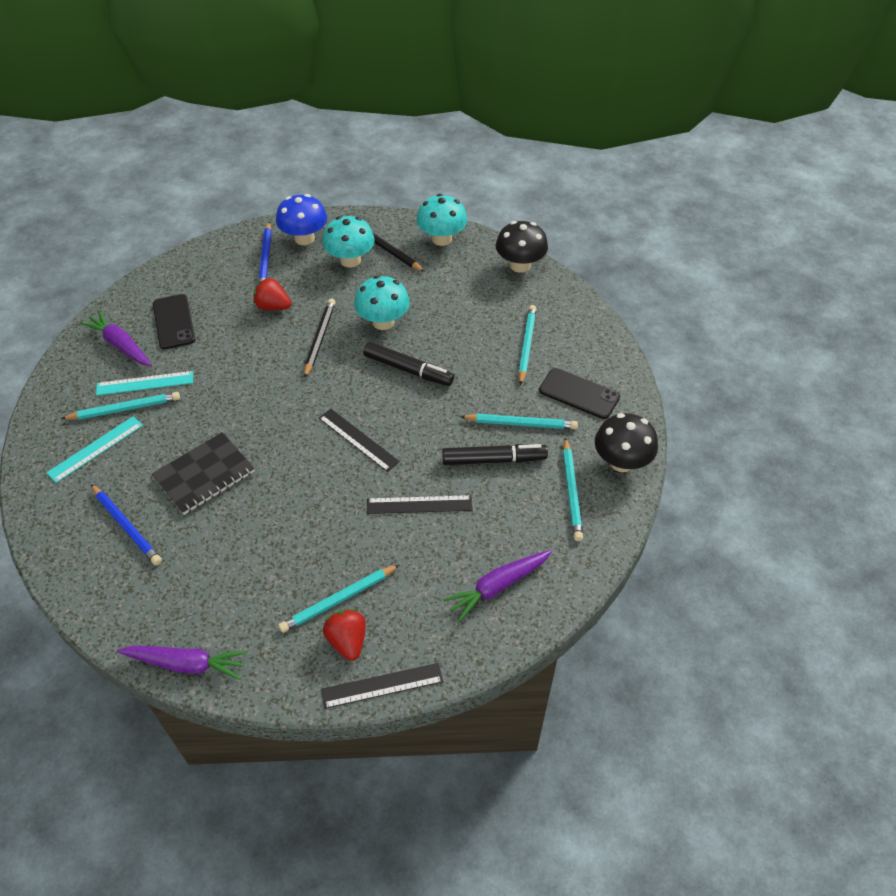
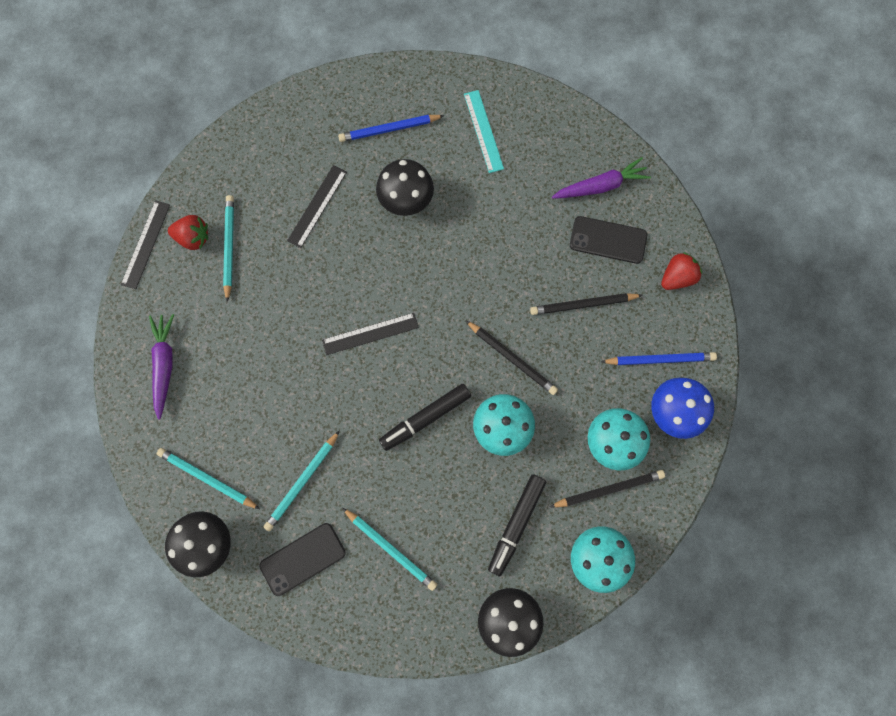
camera: 120 degrees right, 25 degrees up
(125, 409) = (516, 165): turquoise pencil -> none
(145, 383) = (539, 190): turquoise ruler -> none
(187, 664) = (246, 130): purple carrot -> none
(204, 475) = (406, 200): black notebook -> black mushroom
(244, 315) = (583, 305): none -> black pencil
(266, 258) = (660, 359): blue pencil -> blue pencil turned 150 degrees clockwise
(273, 307) = (581, 336): red strawberry -> red strawberry (677, 277)
(419, 505) = (274, 348): black ruler -> black ruler (317, 206)
(494, 460) = (279, 434): black marker -> black marker (516, 524)

